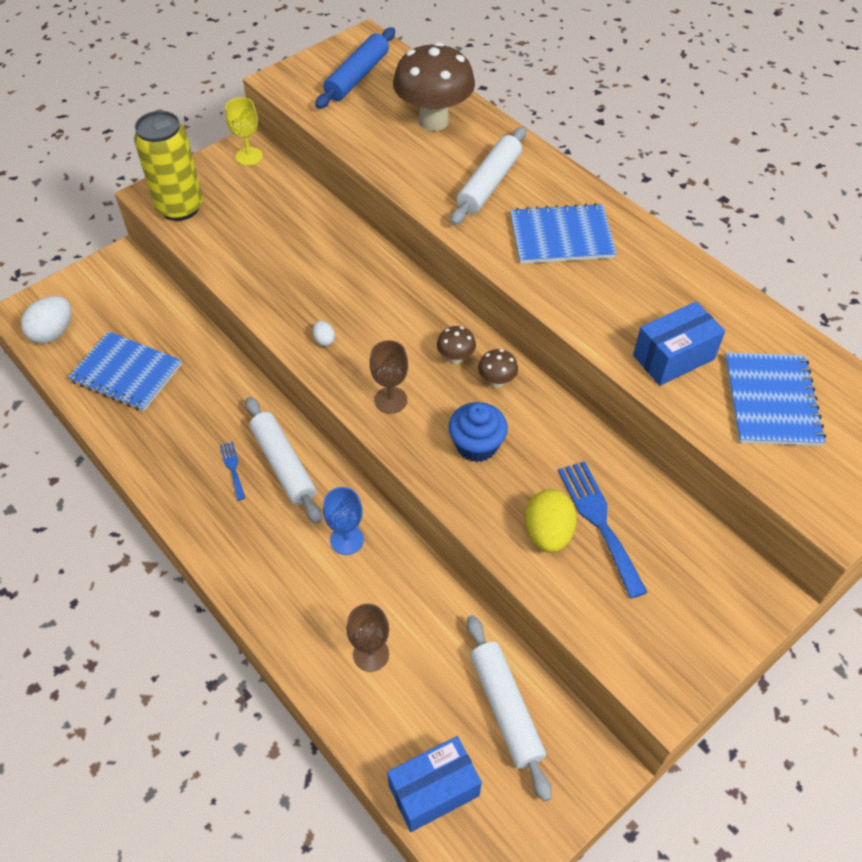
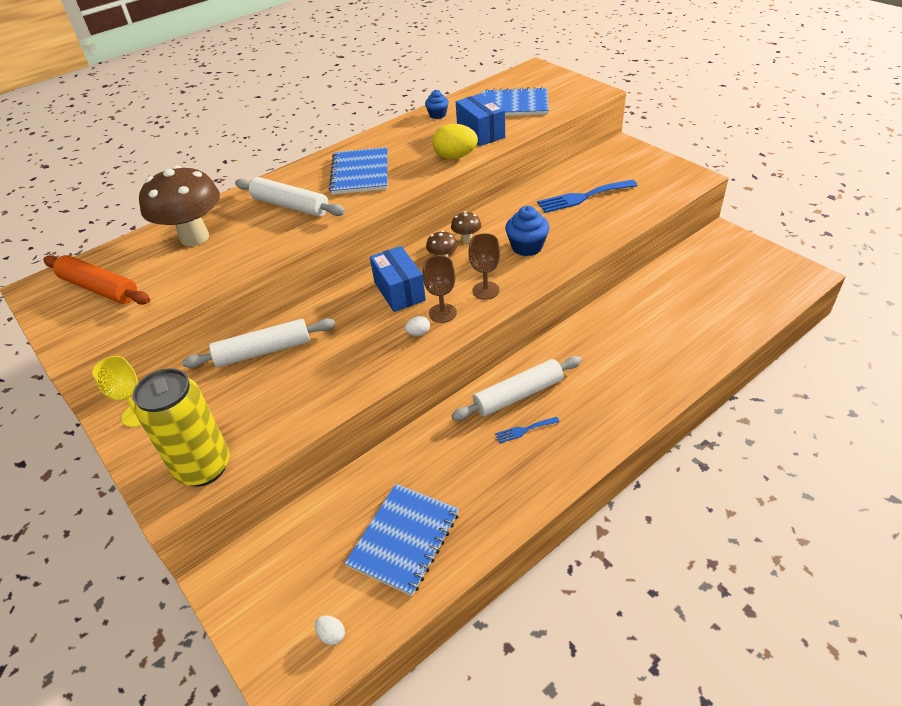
camera: 85 degrees left, 10 degrees down
(53, 332) = (332, 635): white egg -> white egg, size x0.48
(347, 540) = (587, 350): blue goblet -> none
(357, 76) = (99, 288): blue rolling pin -> orange rolling pin
(371, 654) = (680, 331): brown goblet -> brown goblet (442, 313)
(434, 790) = (766, 297): blue box -> blue box (399, 291)
(506, 708) = (699, 269): white rolling pin -> white rolling pin (263, 351)
(548, 533) = (596, 216): yellow egg -> yellow egg (455, 157)
(728, 307) = (437, 115): none -> blue cupcake

